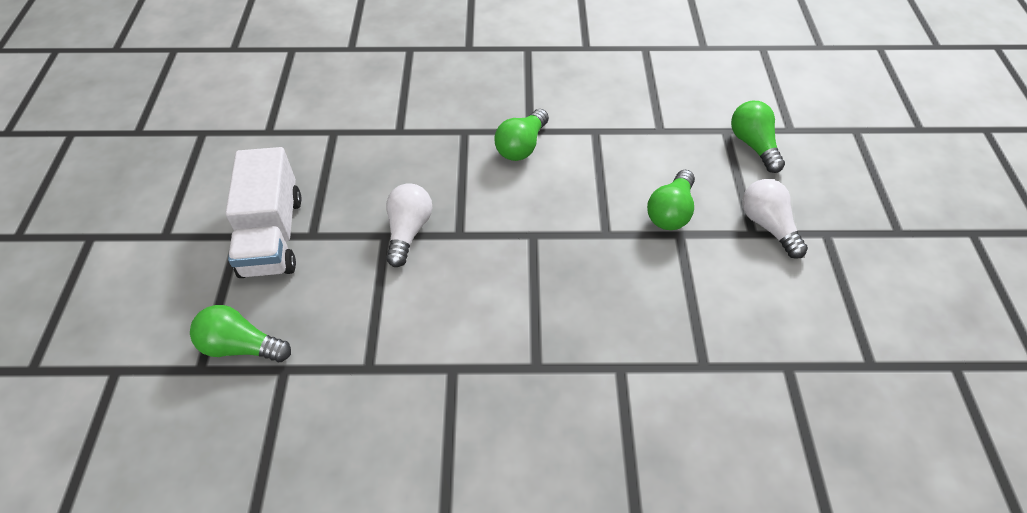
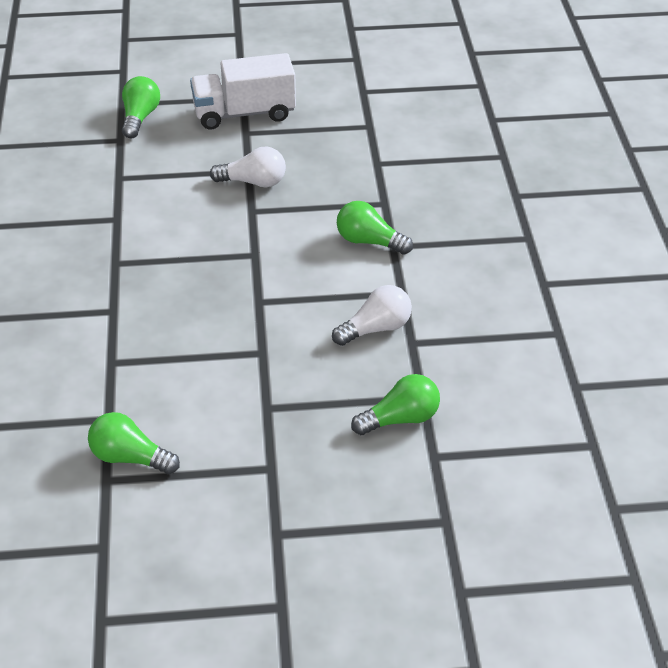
camera: 85 degrees right, 10 degrees down
(670, 212) = (291, 347): green light bulb -> green light bulb (130, 458)
(768, 226) = (278, 420): white light bulb -> white light bulb (376, 329)

